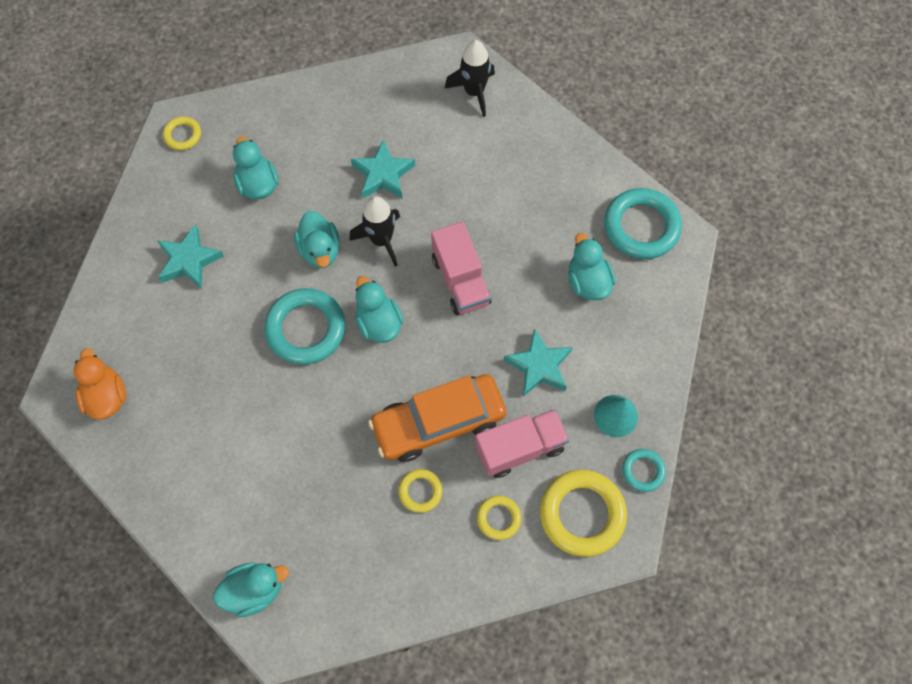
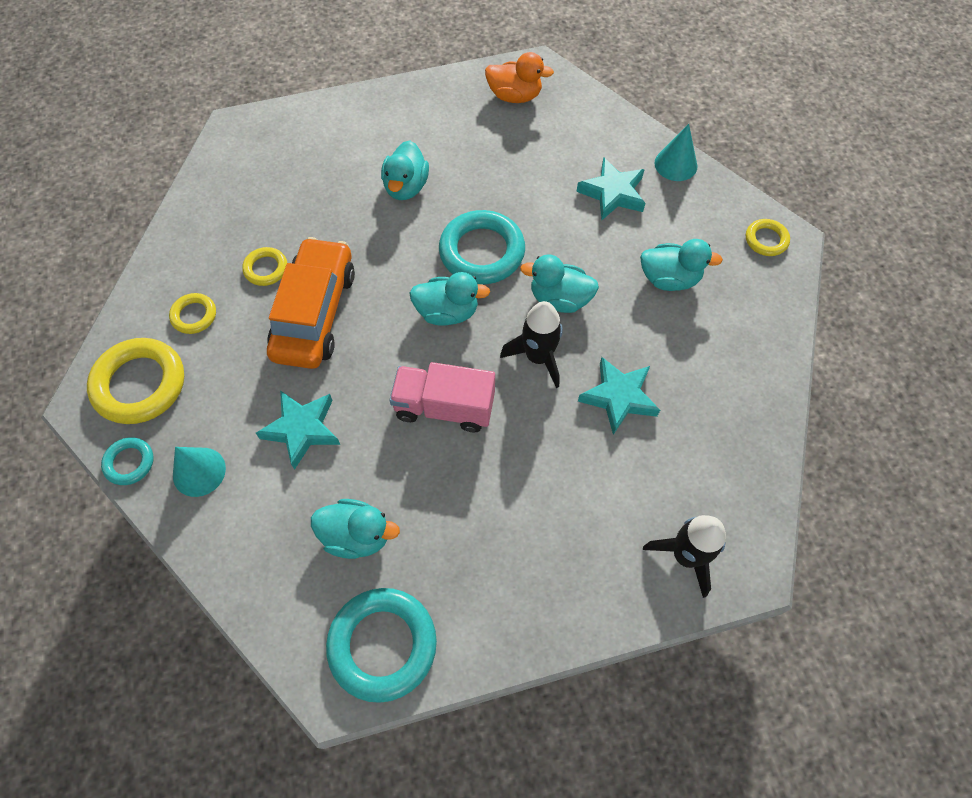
camera: 120 degrees right, 5 degrees down
(131, 227) = (675, 164): none -> turquoise cone
(255, 590) = (283, 128): turquoise duck -> turquoise duck (406, 187)
(520, 448) = (239, 367): pink truck -> none

